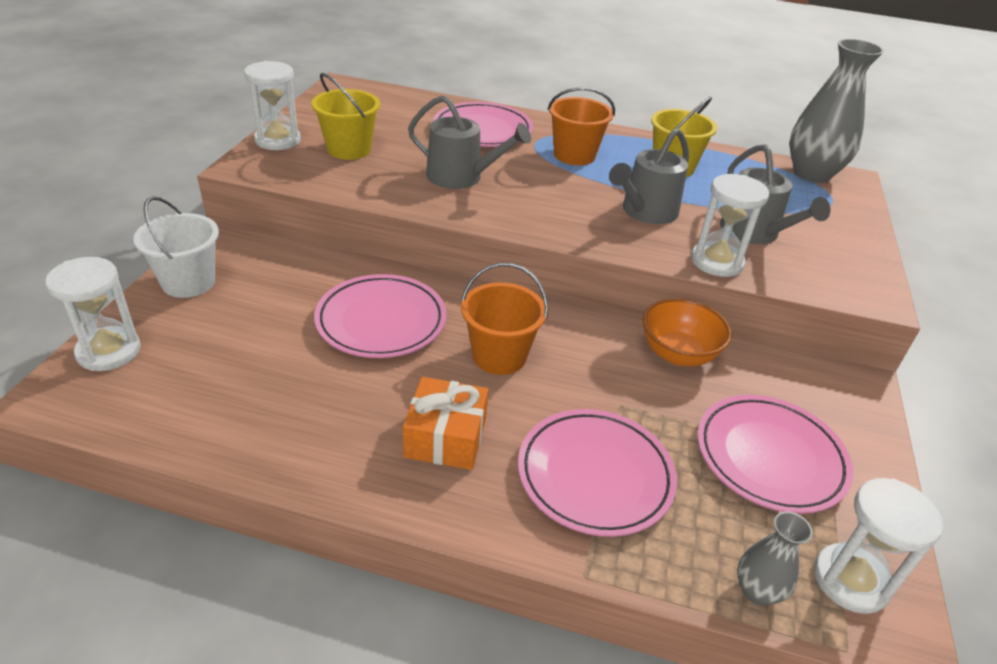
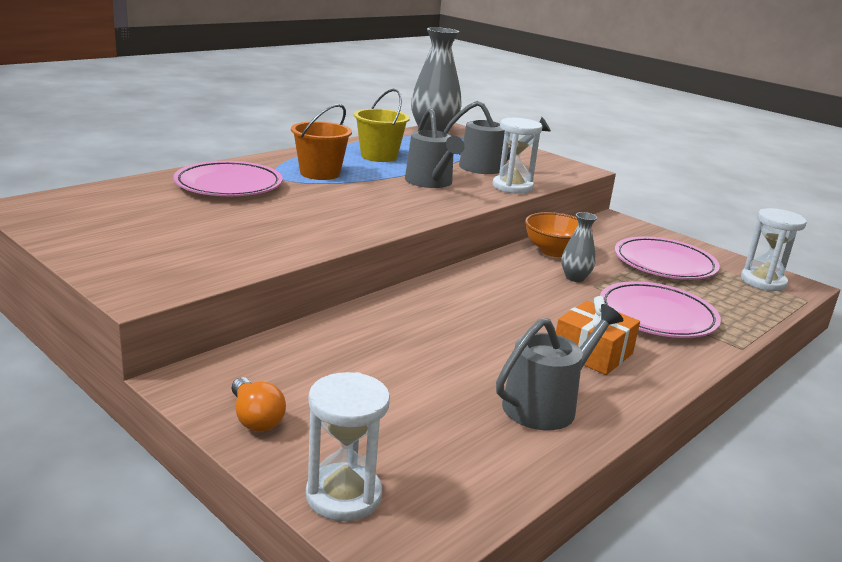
camera: 60 degrees left, 15 degrees down
(188, 282) = (255, 418): white bucket -> orange light bulb
(278, 140) = (103, 265): white hourglass -> none
(349, 149) = (180, 240): yellow bucket -> none
(381, 321) = (425, 336): pink plate -> none
(461, 177) = (302, 215): grey watering can -> grey watering can (546, 405)
(499, 356) = (511, 305): orange bucket -> none
(757, 591) = (765, 306): grey vase -> grey vase (575, 278)

